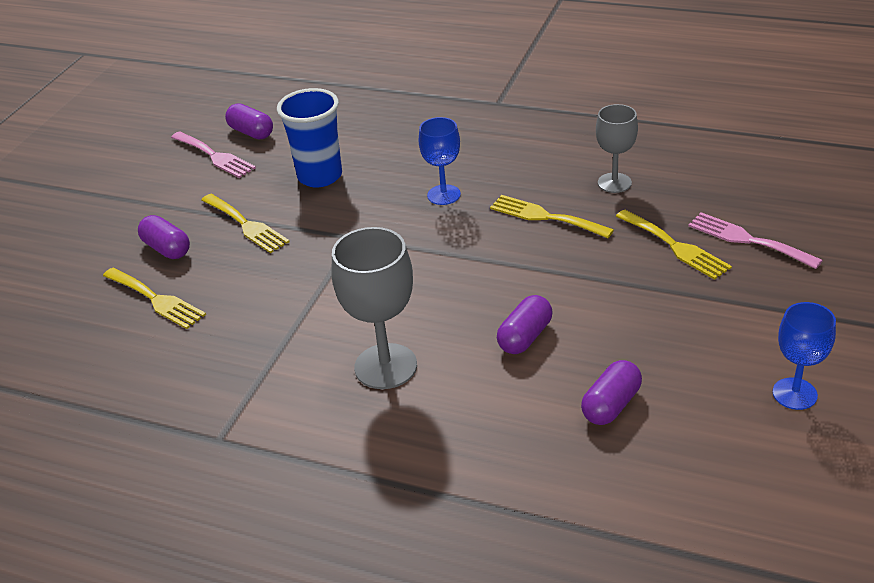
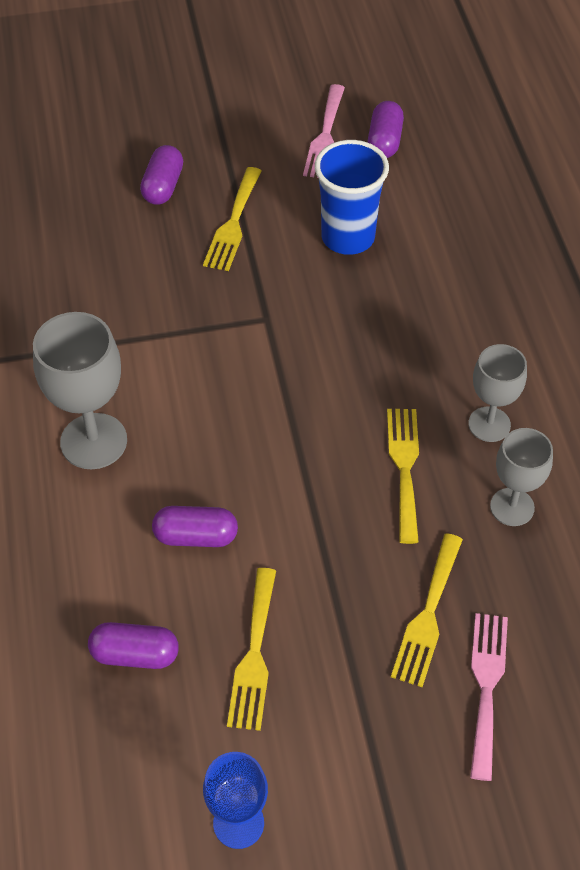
camera: 55 degrees right, 15 degrees up
(156, 299) = (90, 221): yellow fork -> yellow fork (254, 655)
(443, 195) = (384, 358): blue goblet -> none
(540, 170) = (489, 424): none -> grey goblet

